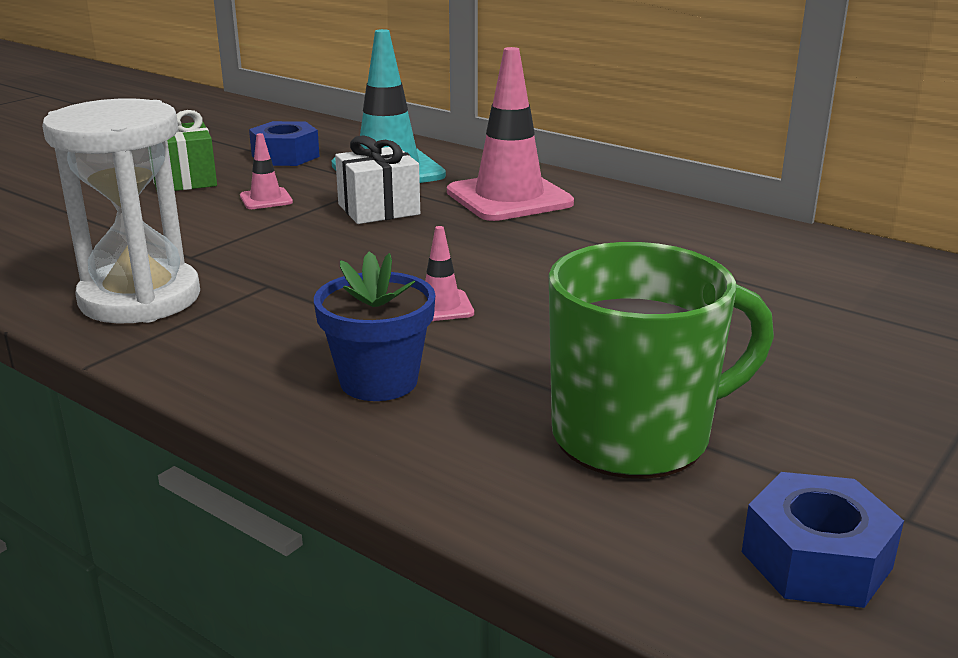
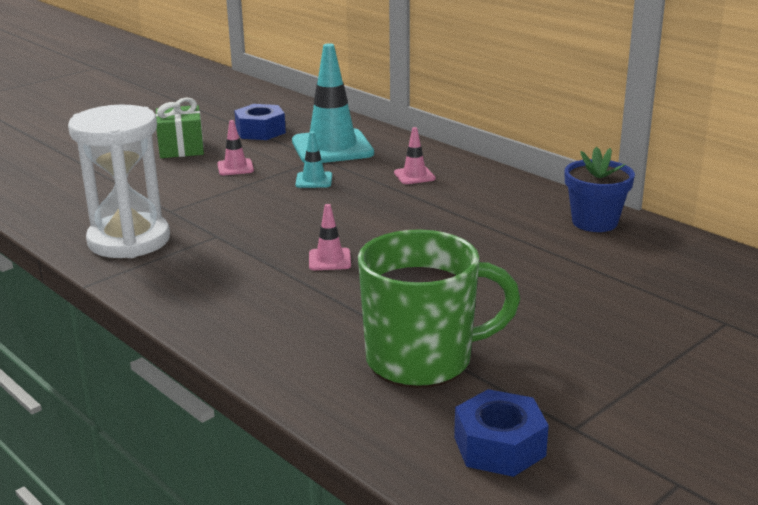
camera: 10 degrees right, 0 degrees up
(378, 209) = (314, 180): white gift -> turquoise traffic cone
(379, 381) = (268, 310): blue flower pot -> blue flower pot (594, 222)
(509, 198) = (414, 176): pink traffic cone -> pink traffic cone, size x0.45

